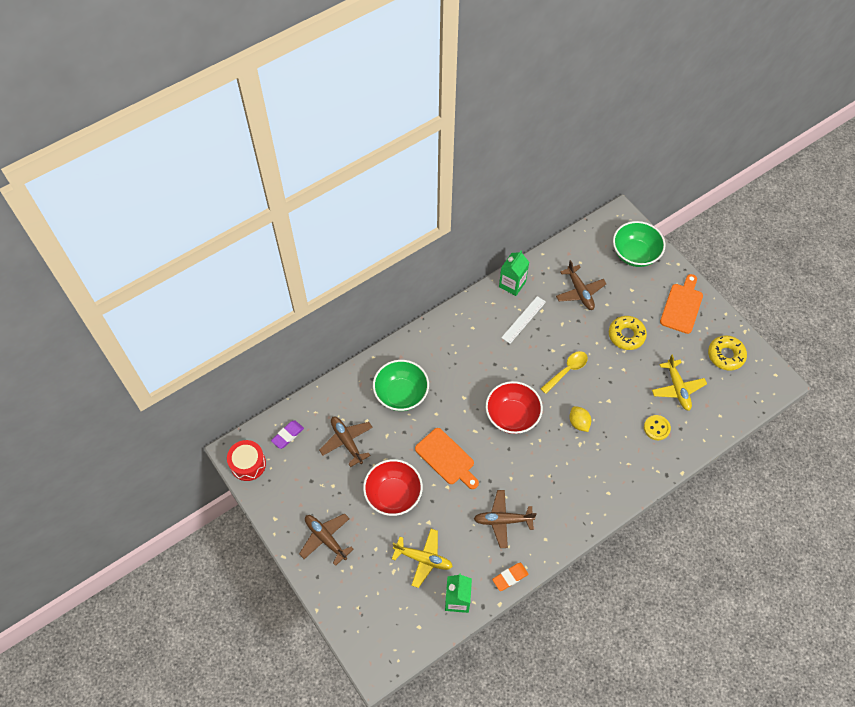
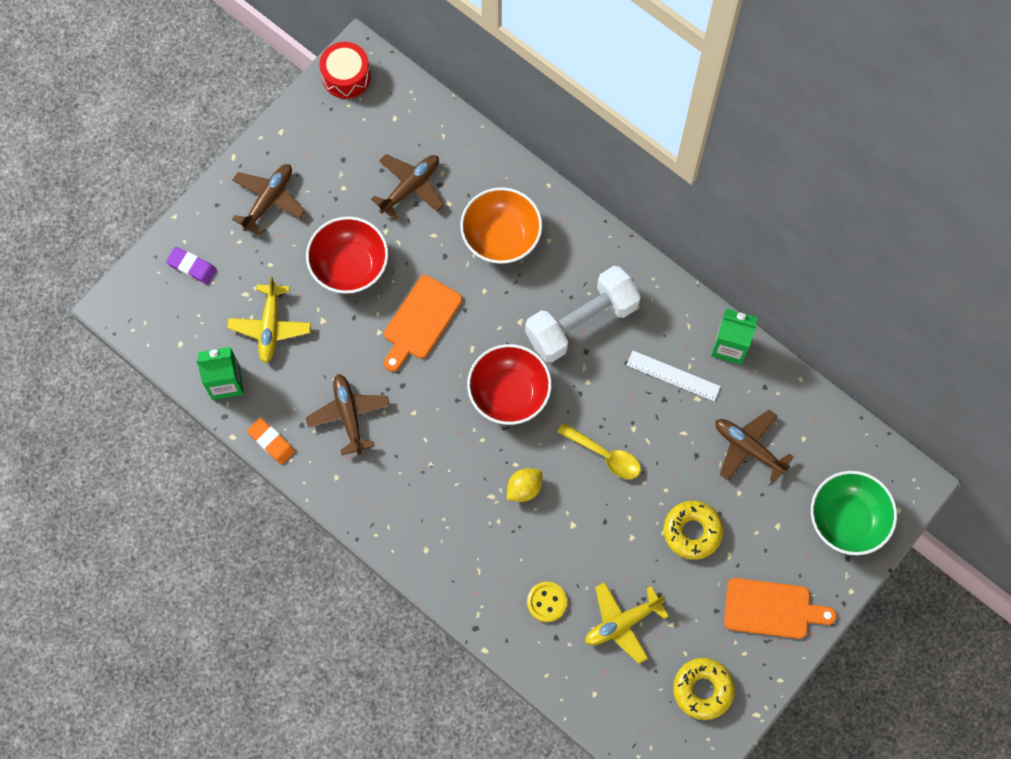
camera: 75 degrees right, 10 degrees up
(287, 435) = (399, 111): purple eraser -> purple eraser (192, 267)
(401, 394) = (501, 237): green bowl -> orange bowl
(474, 361) = (581, 322): none -> white dumbbell
(580, 292) = (748, 448): brown plane -> brown plane turned 75 degrees clockwise

